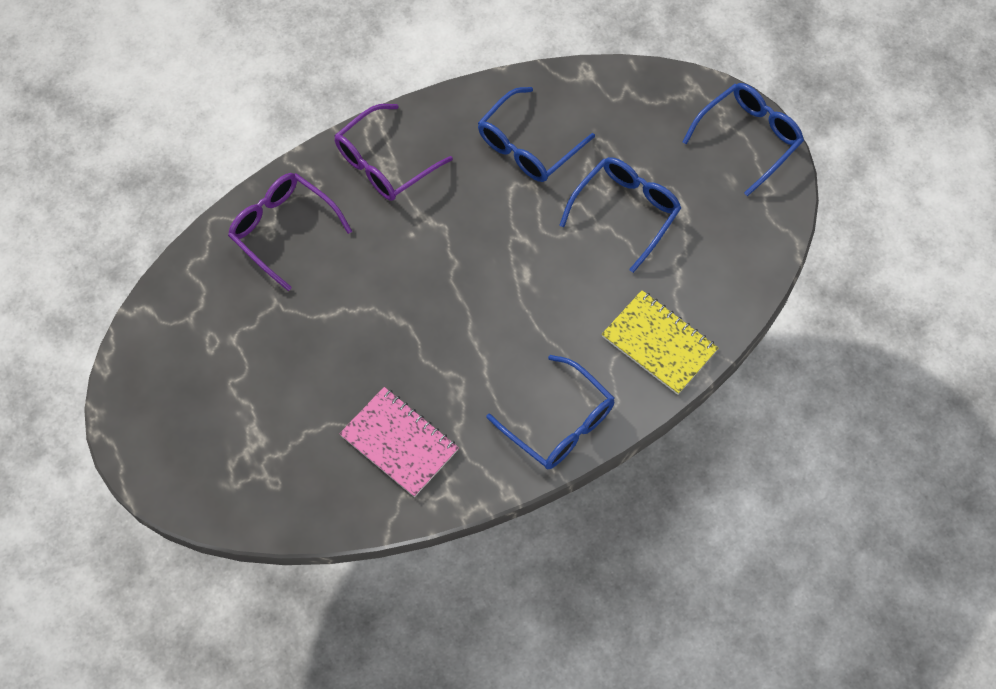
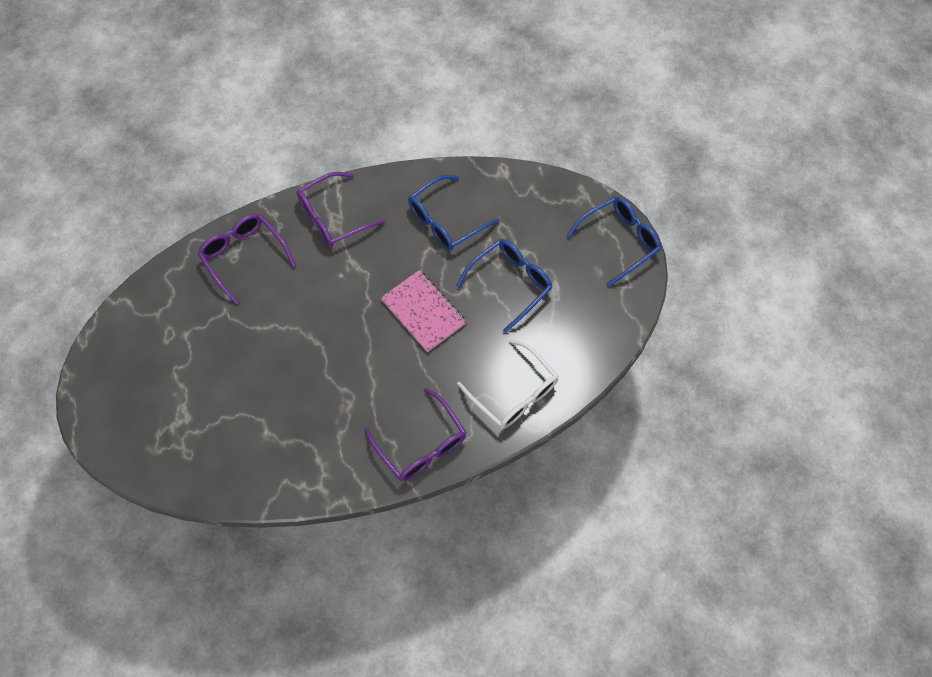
camera: 10 degrees right, 0 degrees up
(399, 443) = (292, 439): pink notebook -> pink notebook (423, 312)
(559, 423) = (421, 444): blue glasses -> purple glasses
(659, 344) = (514, 393): yellow notebook -> white glasses

